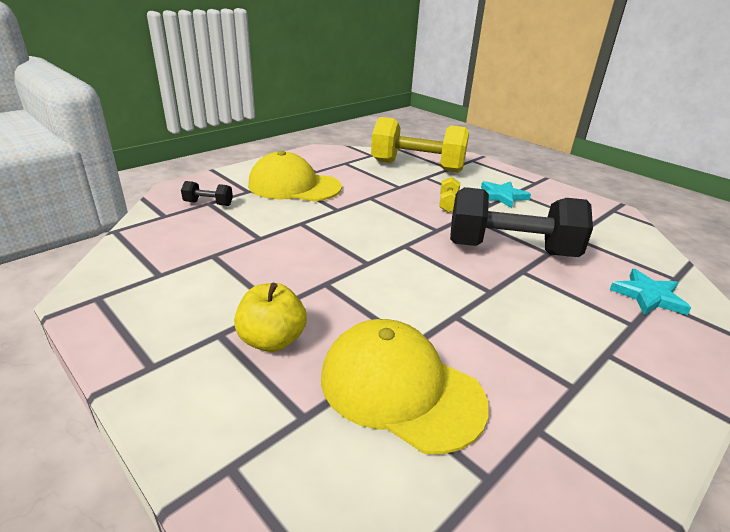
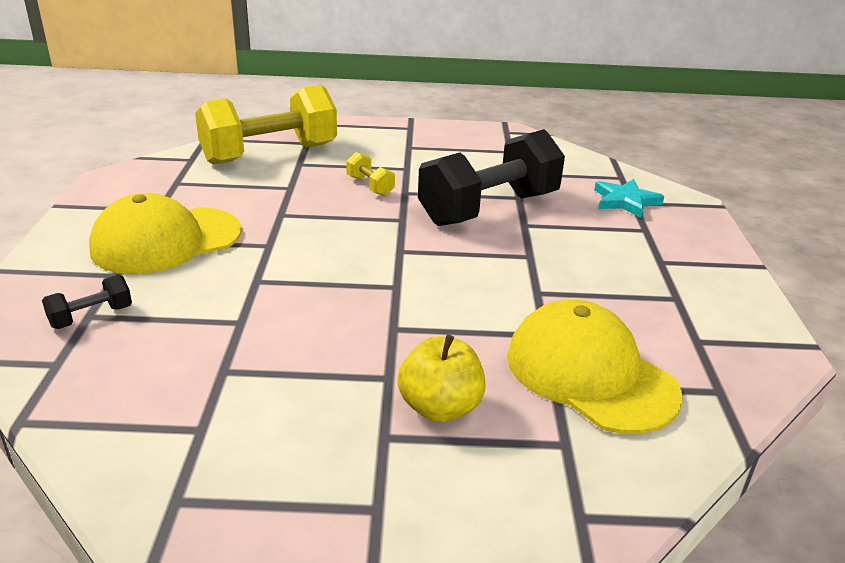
camera: 45 degrees left, 0 degrees up
(400, 388) = (590, 373): yellow cap -> yellow cap turned 60 degrees clockwise
(502, 196) = (404, 156): turquoise star -> none

